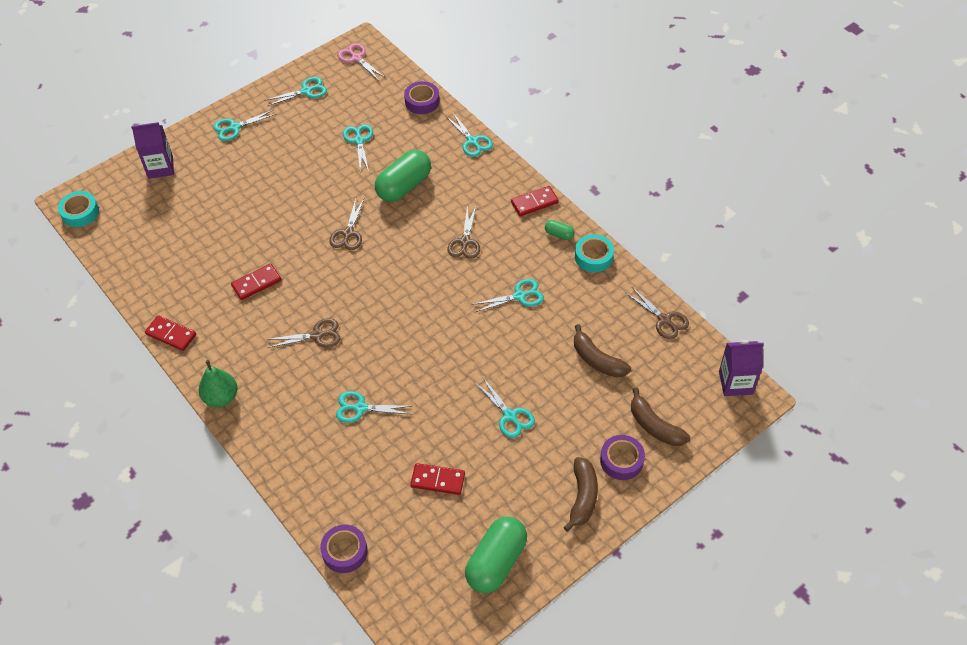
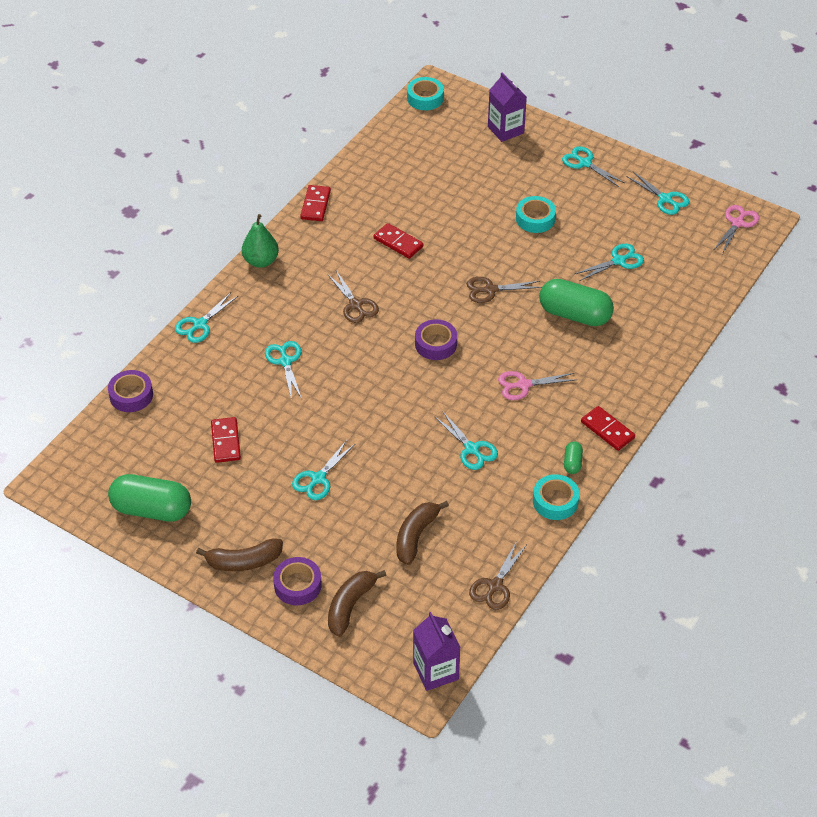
camera: 70 degrees right, 5 degrees down
(281, 179) = (535, 219): none -> turquoise tape
(422, 101) = (704, 295): purple tape -> purple tape (436, 344)
(465, 242) = (523, 385): brown scissors -> pink scissors
(472, 141) = (669, 353): turquoise scissors -> turquoise scissors (199, 324)

